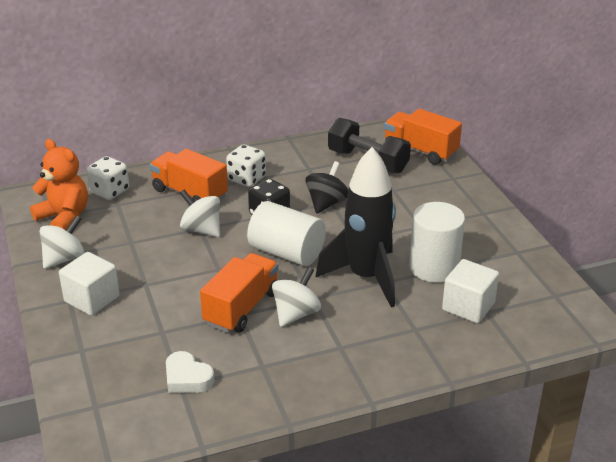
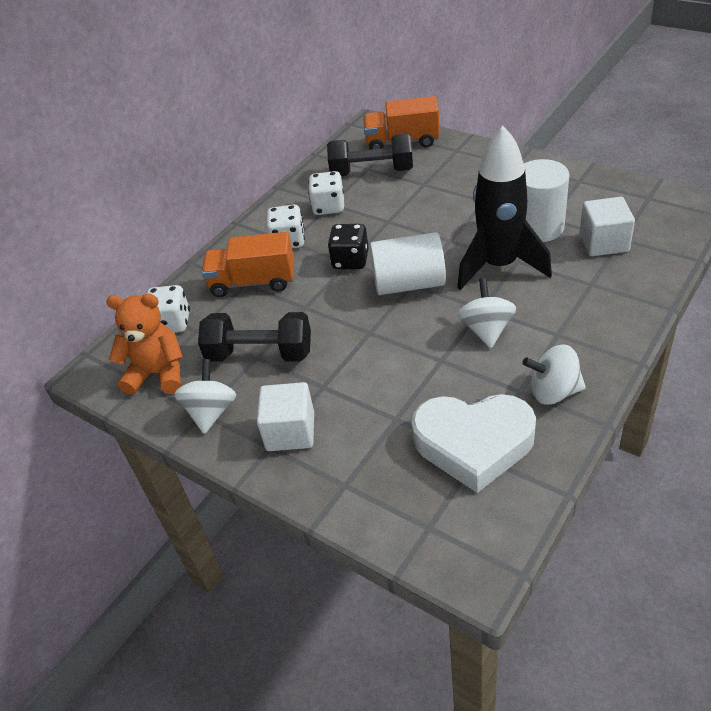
camera: 30 degrees left, 10 degrees up
(135, 241) = (260, 354): none -> black dumbbell
(187, 378) = (473, 444): white heart -> white heart, size x1.96
(201, 230) = (308, 307): white spinning top -> white spinning top (553, 392)
(242, 308) = (436, 353): orange truck -> none
(304, 170) = (328, 207): none -> white dice
(326, 203) = (385, 224): black spinning top -> none

